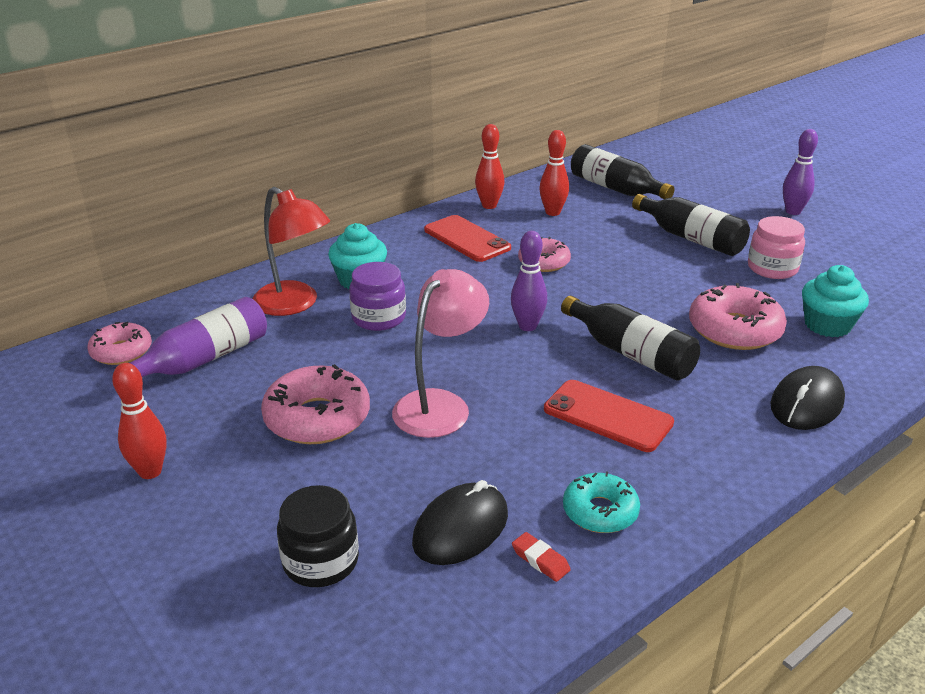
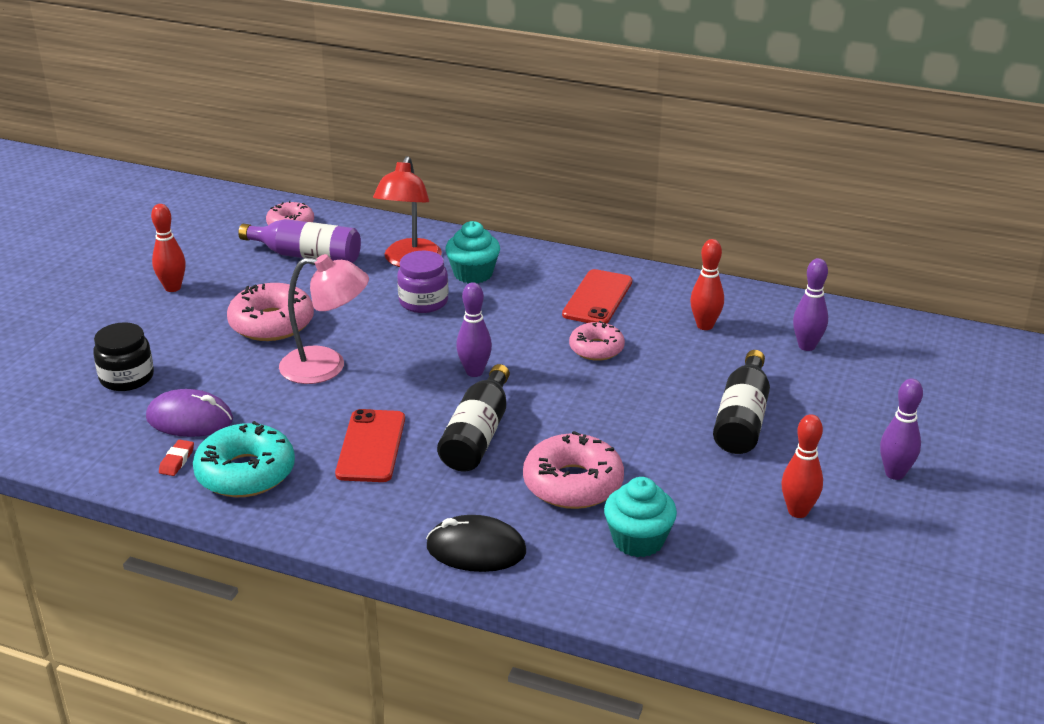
camera: 60 degrees right, 0 degrees up
(461, 528) = (190, 419): black mouse -> purple mouse
(489, 206) = (678, 289): red bowling pin -> red bowling pin (798, 511)
(600, 511) = (245, 473): turquoise donut -> turquoise donut, size x1.59
(615, 188) = (806, 346): black bottle -> purple bowling pin
(772, 268) = (729, 484): pink jar -> none

